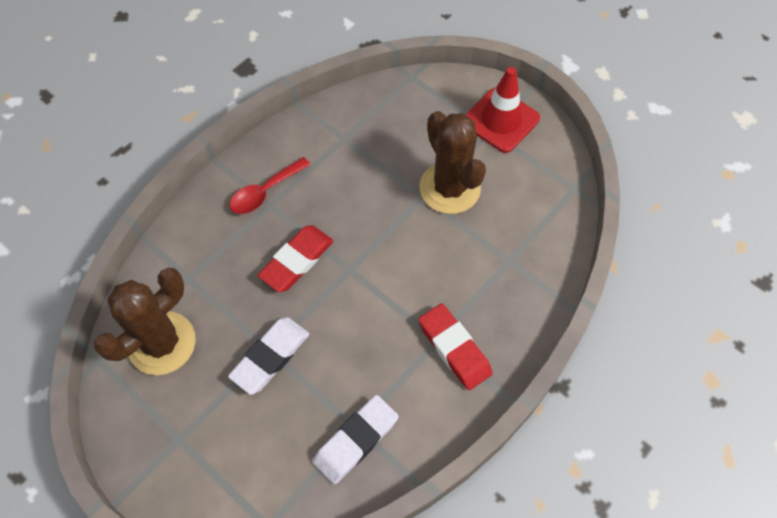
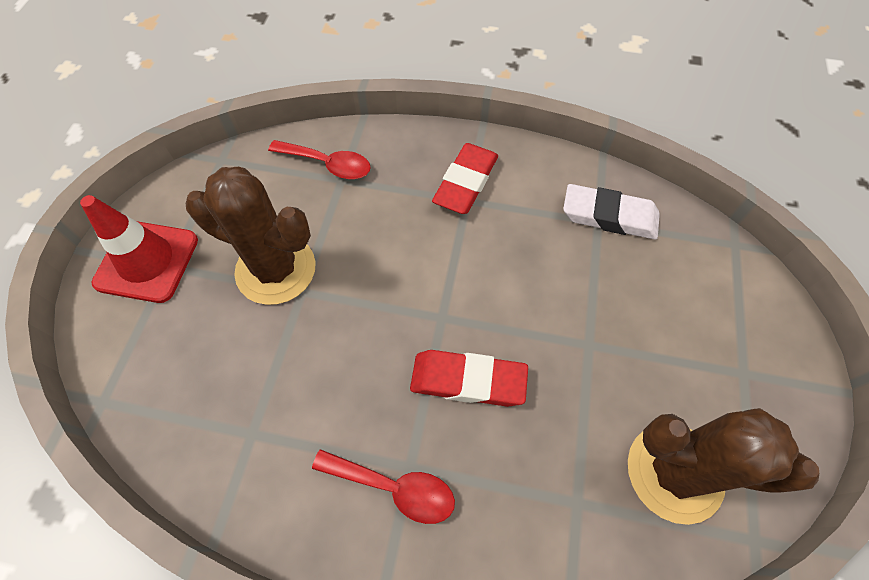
camera: 120 degrees left, 0 degrees up
(270, 357) = (595, 337): white eraser -> none
(449, 188) = (276, 269): brown cactus -> brown cactus turned 75 degrees clockwise
(530, 257) = (327, 164): none -> red spoon

